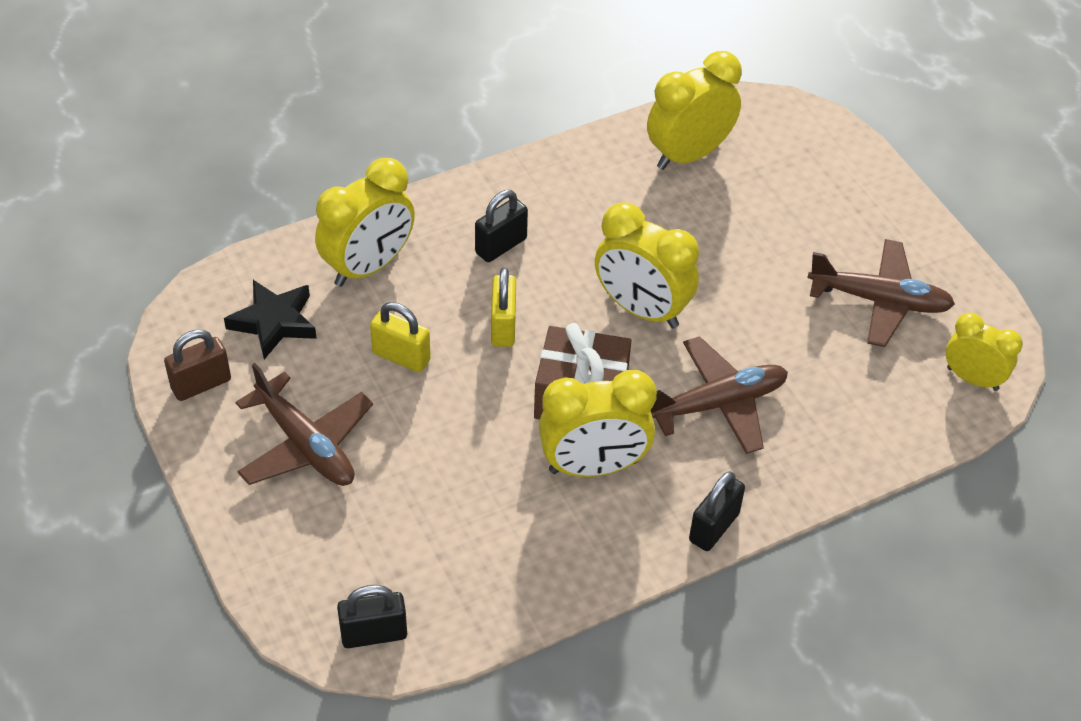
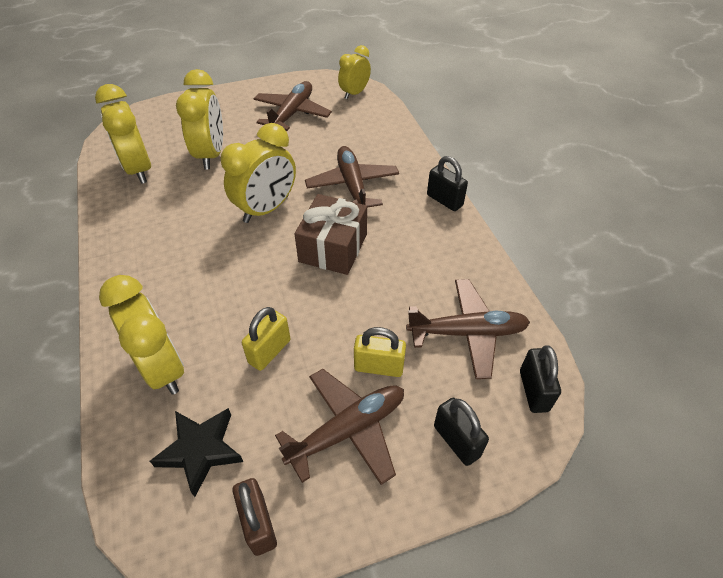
camera: 80 degrees left, 0 degrees up
(455, 560) = (467, 333): none -> brown plane
(501, 246) = (178, 276): black padlock -> black padlock (456, 441)
(503, 326) = (258, 283): yellow padlock -> yellow padlock (378, 367)
(593, 466) = (393, 248): yellow clock -> yellow clock (211, 154)

